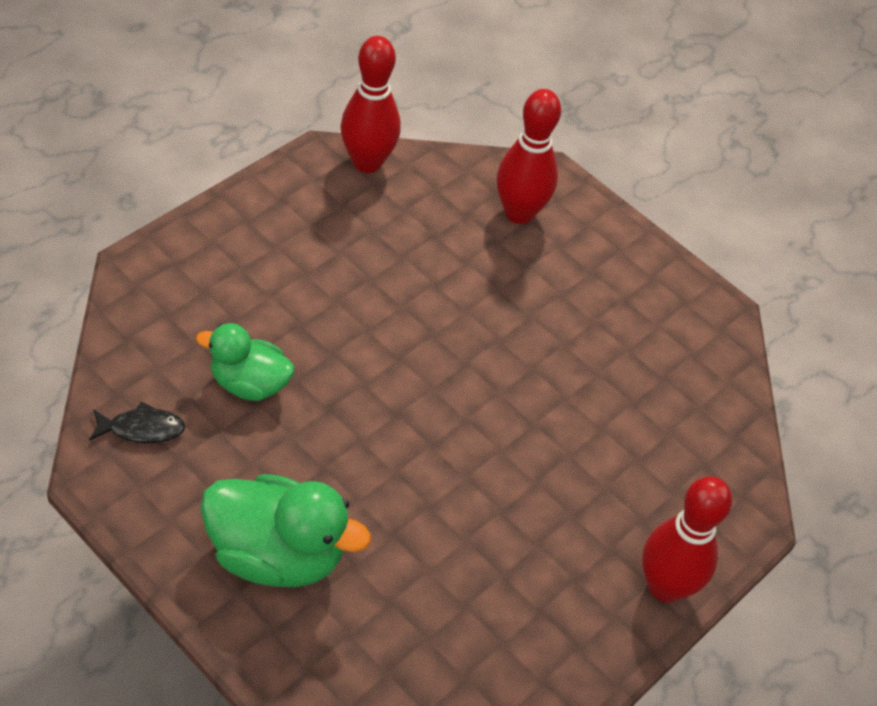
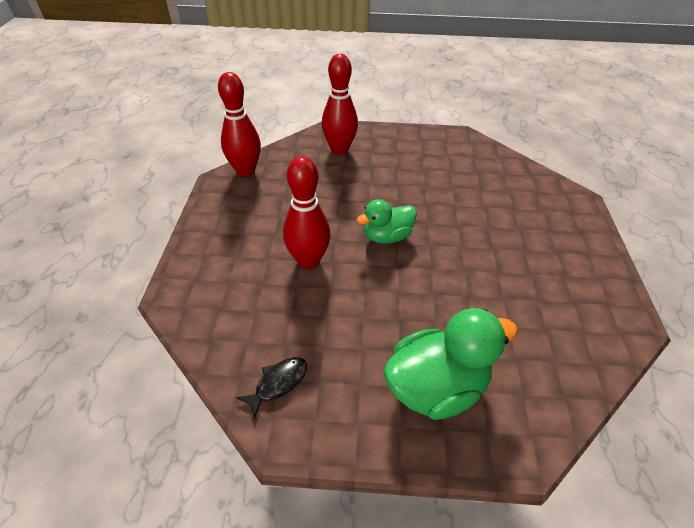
camera: 35 degrees left, 5 degrees down
(249, 383) = (309, 309): green duck -> green duck (387, 236)
(665, 587) = (595, 249): red bowling pin -> red bowling pin (308, 261)

